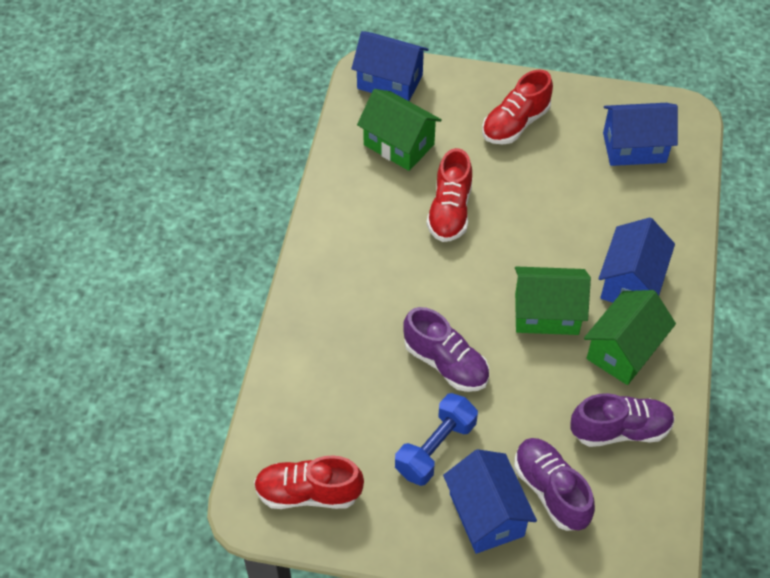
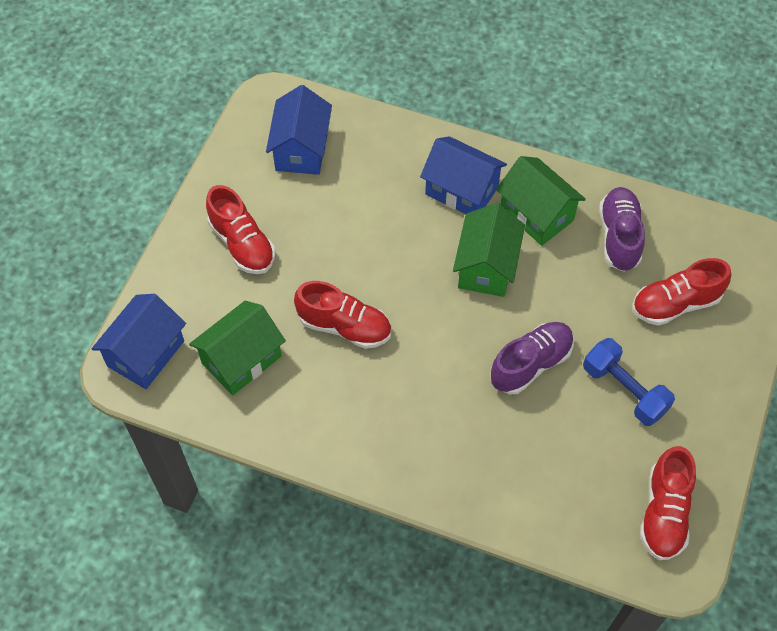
camera: 80 degrees left, 5 degrees up
(486, 514) = (696, 360): blue house -> none
(551, 490) = (675, 304): purple shoe -> red shoe

